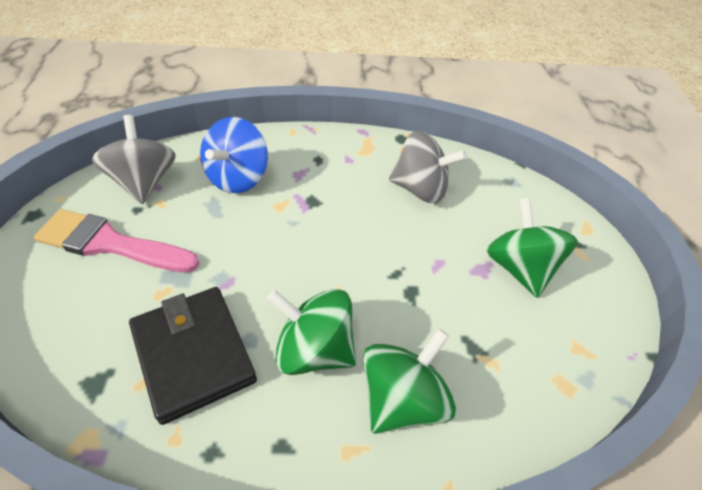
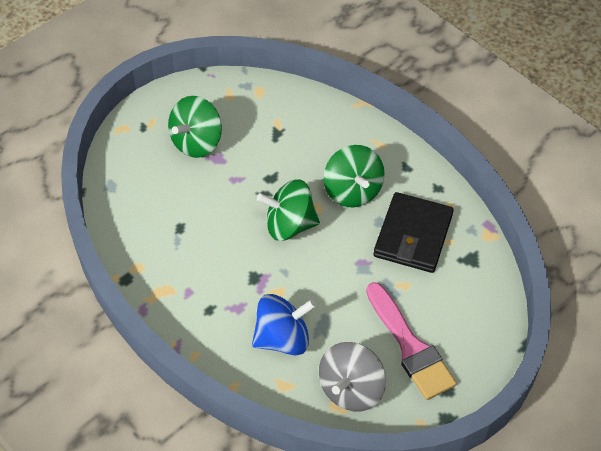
camera: 130 degrees left, 5 degrees up
(402, 399) = (336, 142): green spinning top -> green spinning top (289, 225)
(420, 189) = (176, 228): grey spinning top -> none

